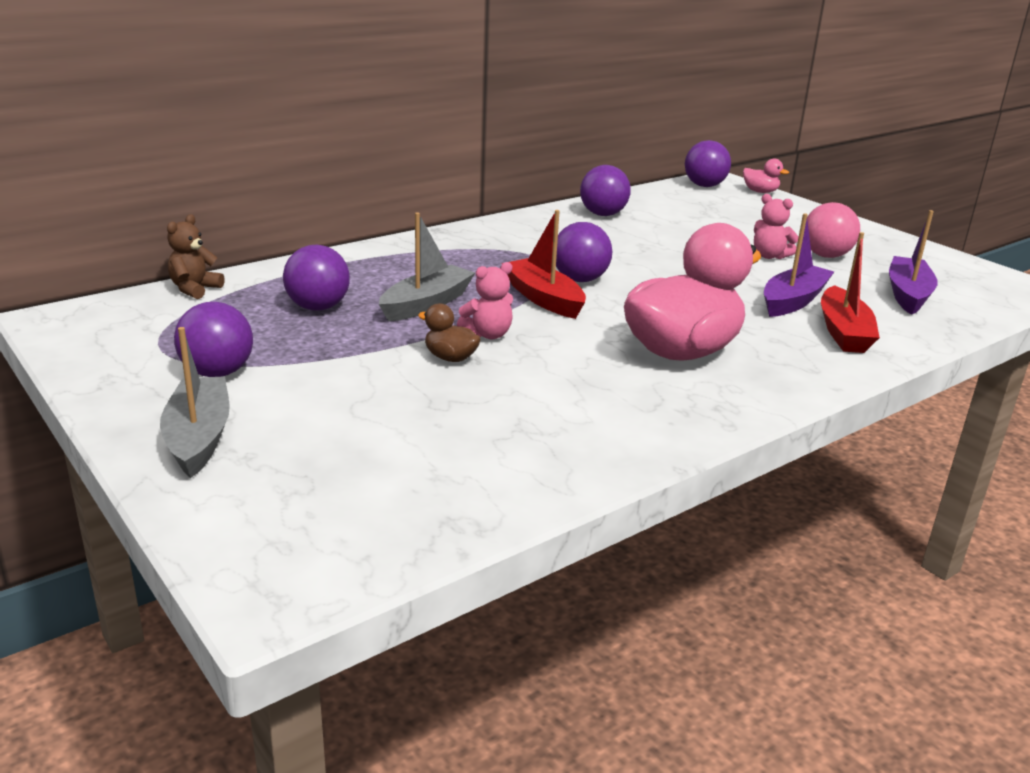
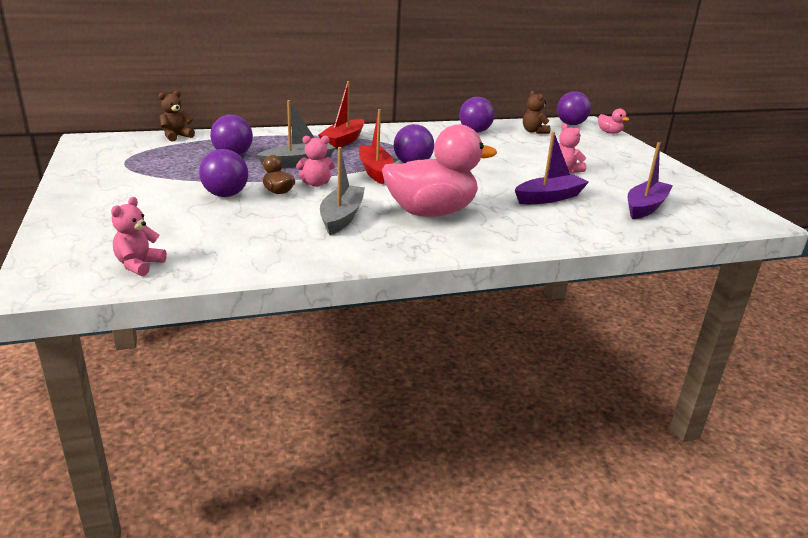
camera: 20 degrees right, 0 degrees up
(199, 437) = (93, 205): grey boat -> grey boat (342, 217)
(217, 373) = (139, 177): purple ball -> purple ball (225, 195)
(387, 525) = (139, 265): none -> pink teddy bear
(673, 203) = (534, 131): none -> brown teddy bear
(826, 255) = (610, 175): pink ball -> none
(843, 332) = (563, 221): red boat -> red boat (343, 141)

